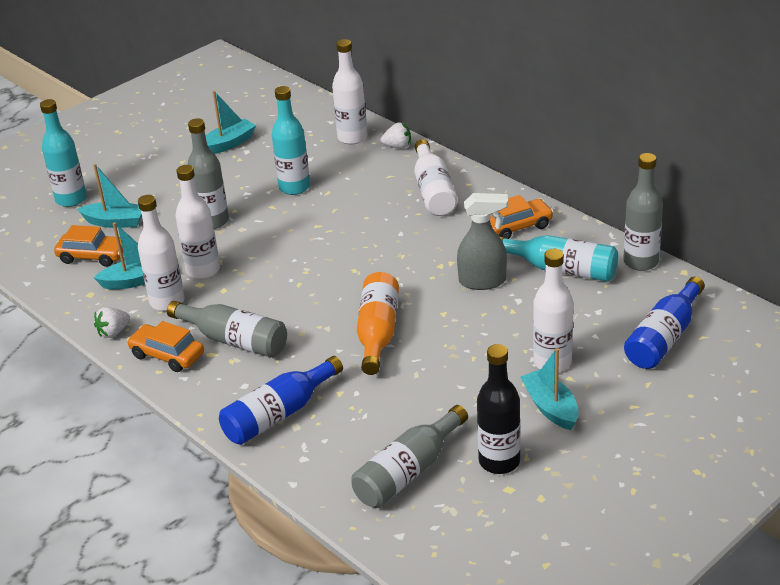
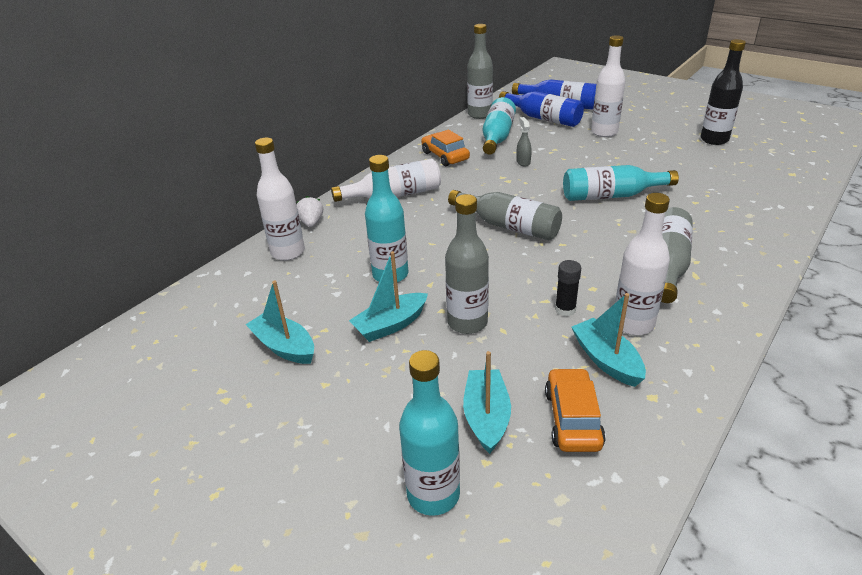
camera: 100 degrees left, 0 degrees up
(113, 332) = (709, 353): white strawberry -> none
(167, 355) = (717, 303): orange car -> none
(203, 270) = (565, 309): white bottle -> black glue stick
(279, 414) = (743, 224): blue bottle -> blue bottle (543, 118)
(377, 333) = (611, 196): orange bottle -> turquoise bottle
(408, 471) = (753, 166): grey bottle -> grey bottle (508, 226)
(483, 281) = (523, 162): grey spray bottle -> grey spray bottle, size x0.54
(550, 407) = (650, 129): turquoise boat -> turquoise boat (390, 325)

